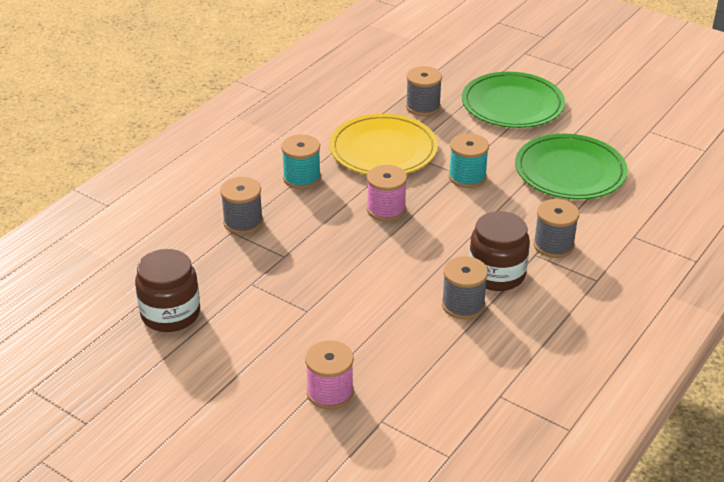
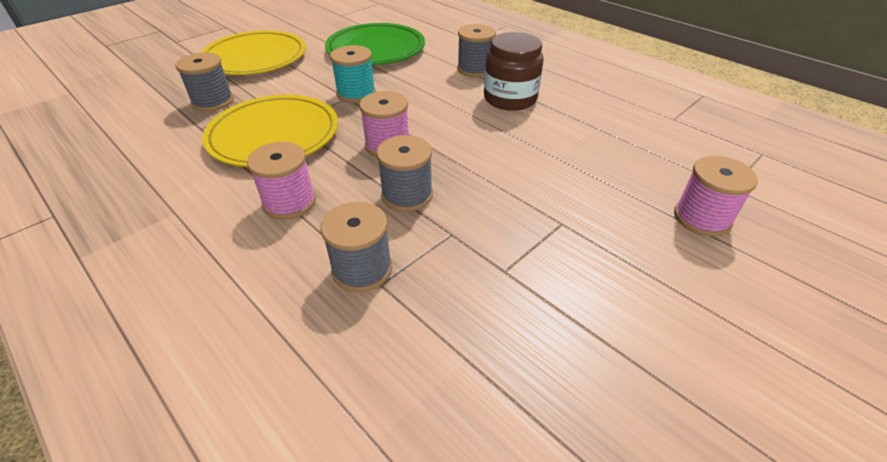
camera: 80 degrees left, 5 degrees up
(170, 314) = (571, 377): brown jar -> none
(302, 178) = (289, 202): turquoise spool -> pink spool
(463, 305) = (553, 120): grey spool -> grey spool (407, 195)
(512, 104) = (255, 58): green plate -> yellow plate

